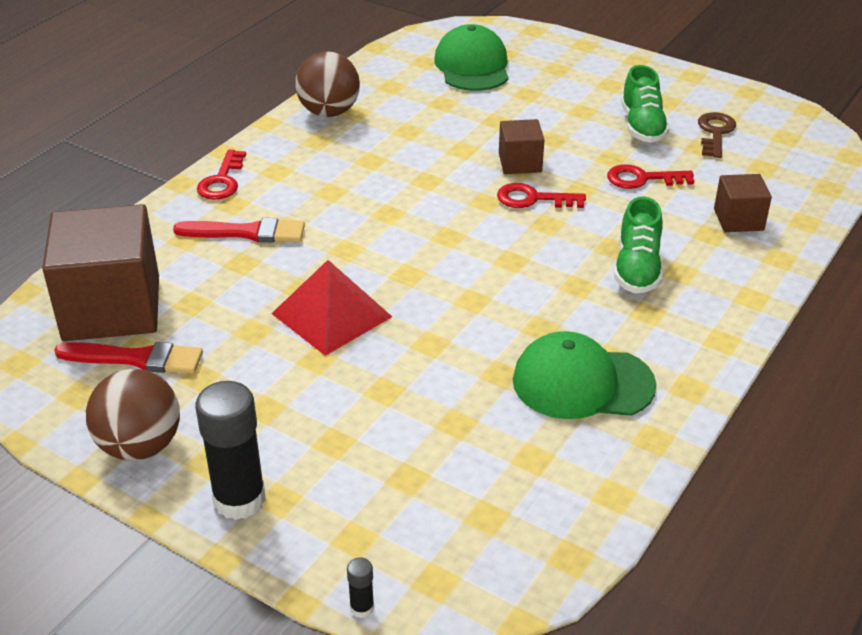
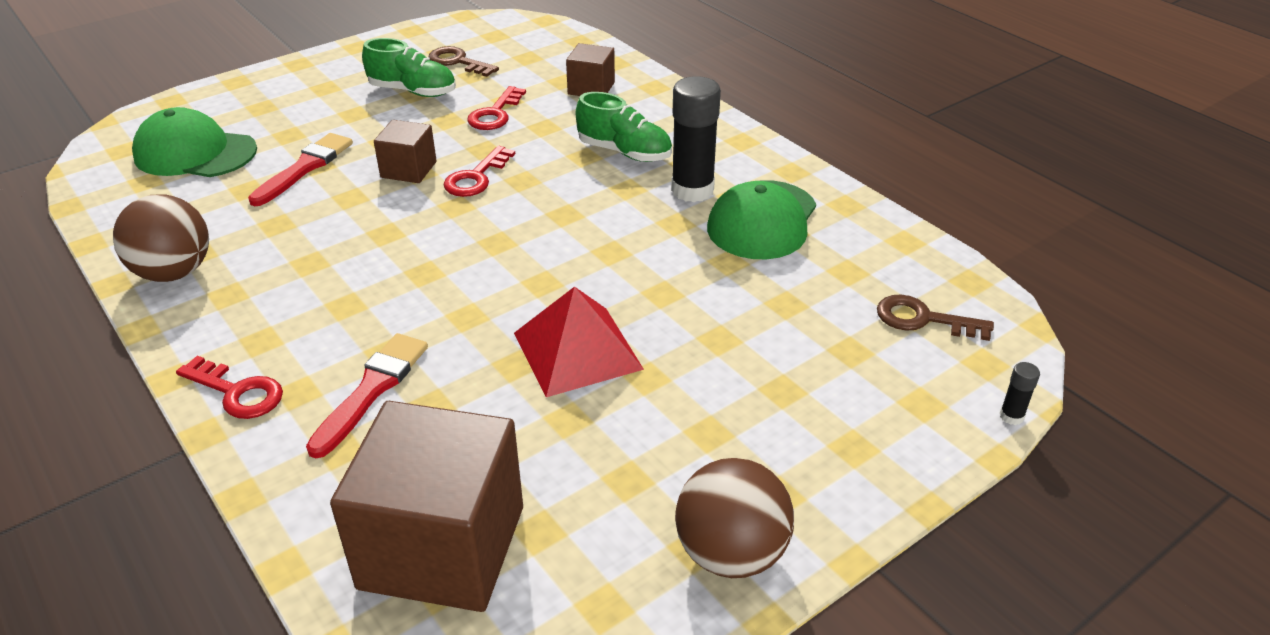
camera: 70 degrees left, 0 degrees up
(136, 358) = (564, 535): red brush -> red brush (305, 168)
(239, 499) = (846, 478): black glue stick -> black glue stick (692, 190)
(482, 525) = (924, 319): none -> brown key

